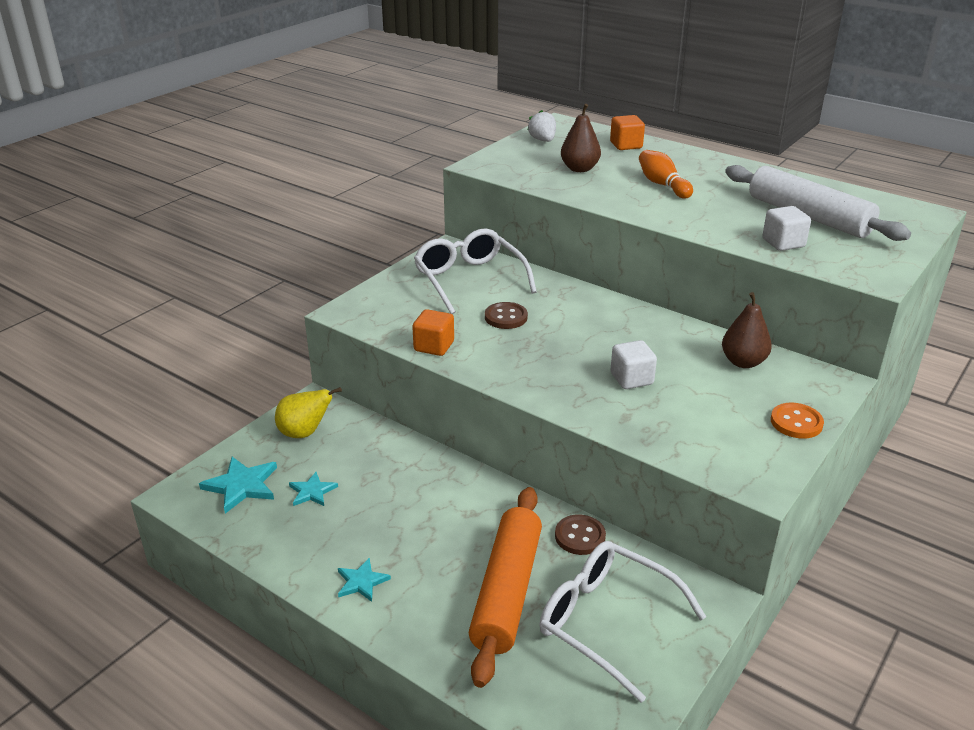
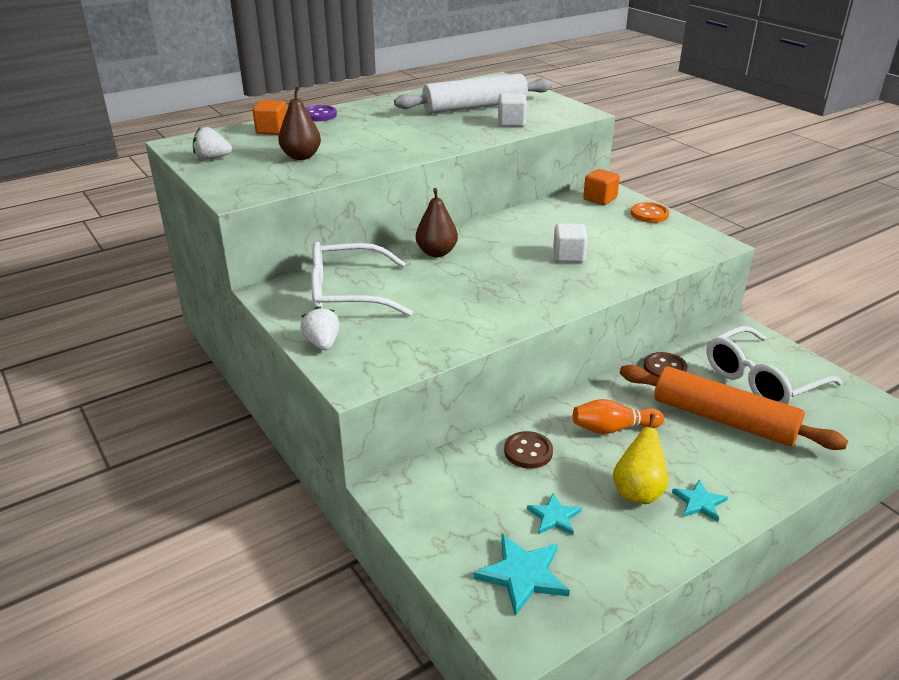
camera: 70 degrees left, 0 degrees up
(304, 433) = (446, 507): yellow pear -> yellow pear (637, 492)
(389, 287) = (322, 343): none -> white strawberry
(434, 346) = (463, 337): orange cube -> orange cube (600, 199)
(506, 317) = (435, 289): brown button -> brown button (528, 451)
(662, 185) = (372, 135): orange bowling pin -> orange bowling pin (613, 428)
(686, 153) = (319, 115): none -> purple button
(743, 362) = (566, 211): brown pear -> brown pear (436, 252)

